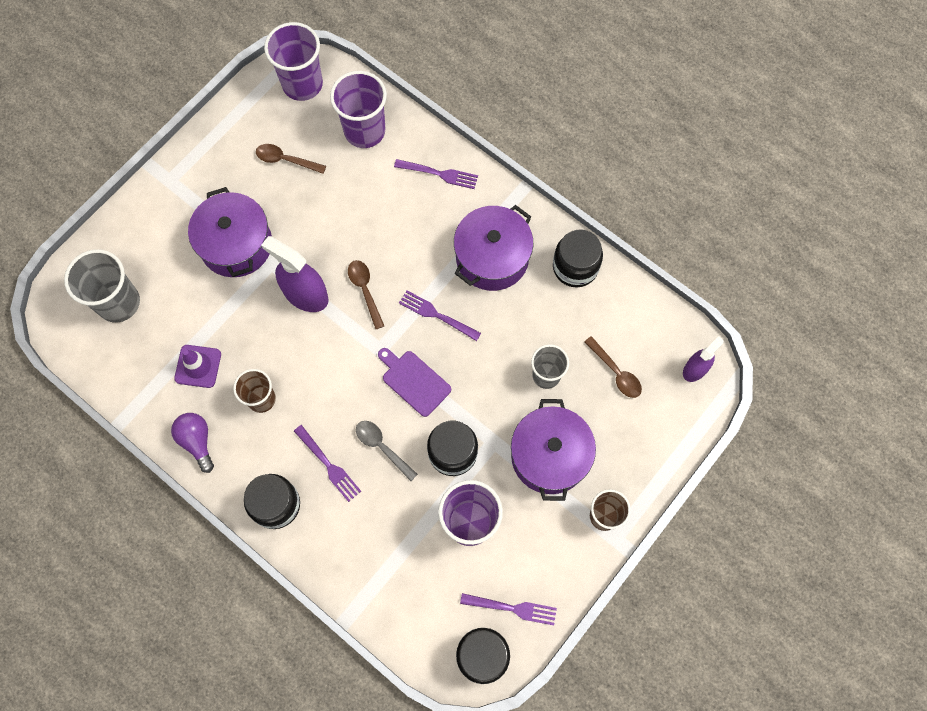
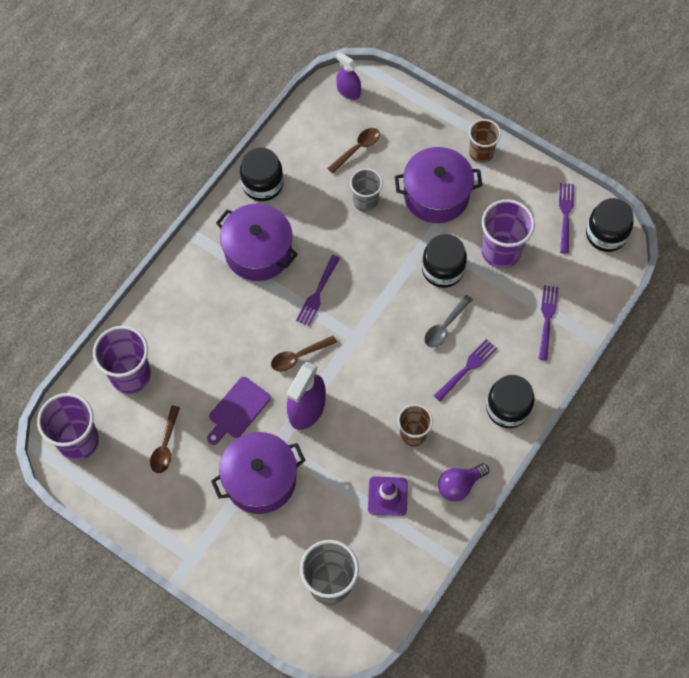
camera: 95 degrees left, 5 degrees down
(414, 381) = (382, 306): purple cutting board -> purple cutting board (237, 410)
(438, 174) = (175, 304): purple fork -> purple fork (547, 320)

